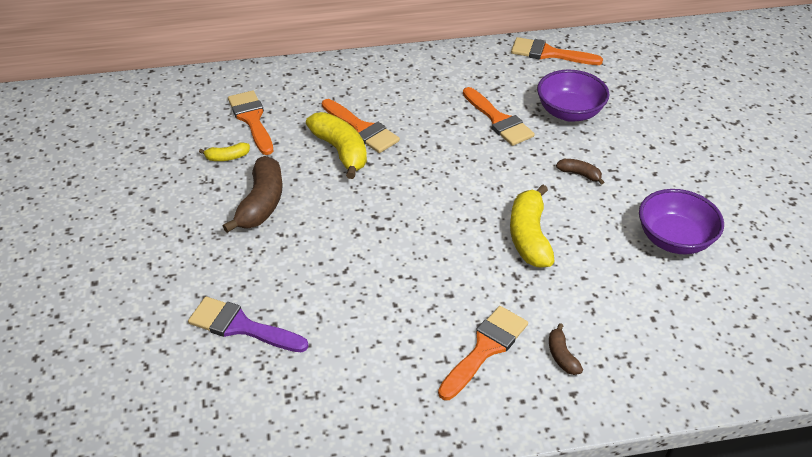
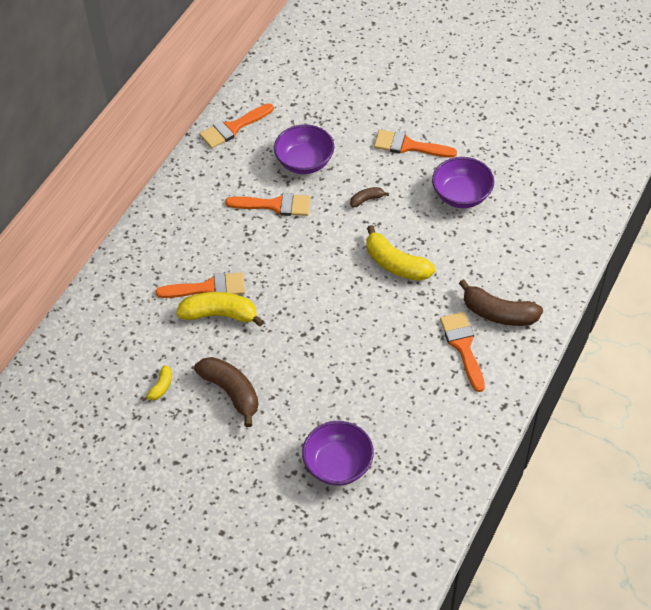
camera: 50 degrees left, 10 degrees up
(241, 326) = (338, 464): purple brush -> purple bowl
(251, 119) = (130, 349): orange brush -> orange brush (408, 146)
(562, 356) = (498, 313): brown banana -> brown banana, size x2.01

